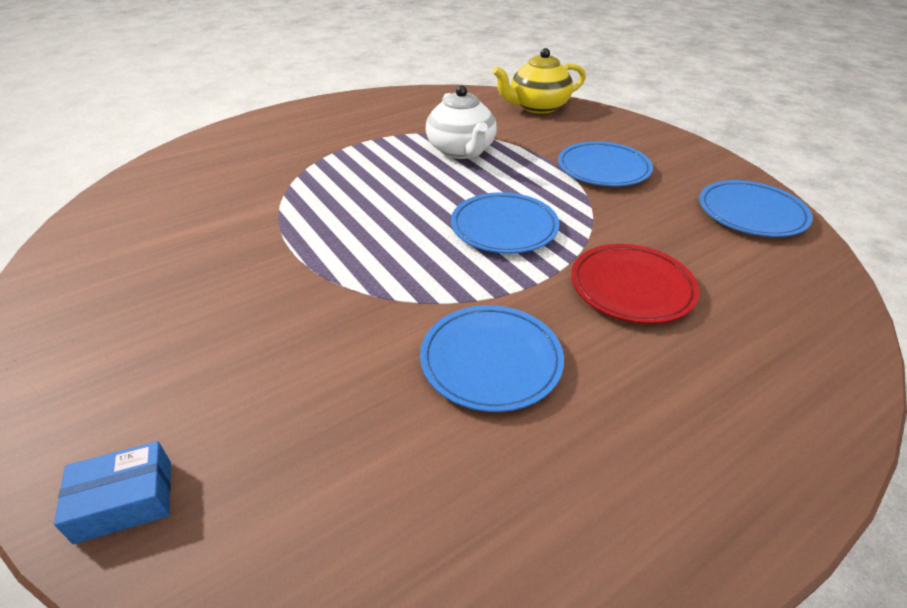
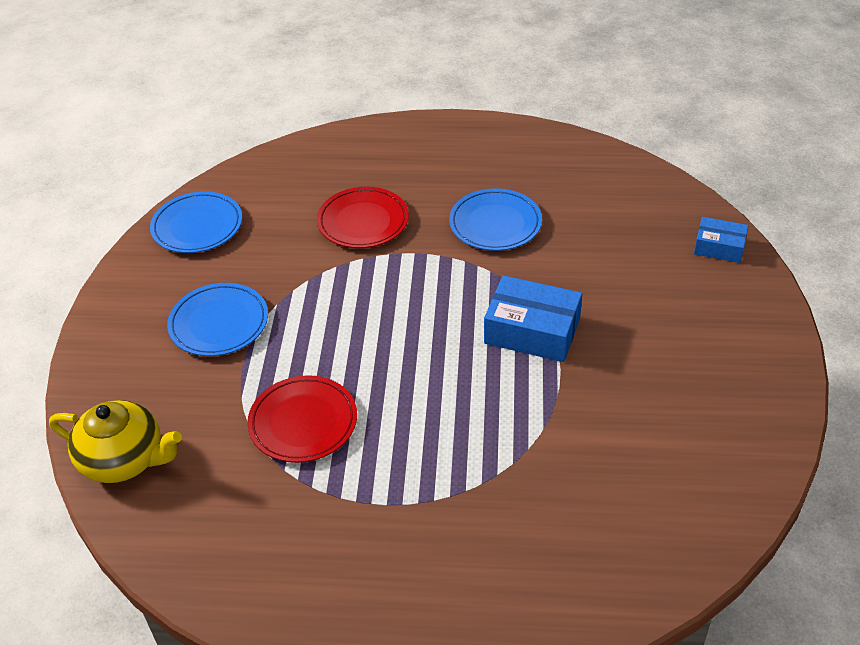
camera: 140 degrees left, 5 degrees up
(342, 267) = (532, 331): none -> blue box
(461, 151) = (303, 422): white teapot -> red plate
(504, 227) = (381, 306): blue plate -> none

